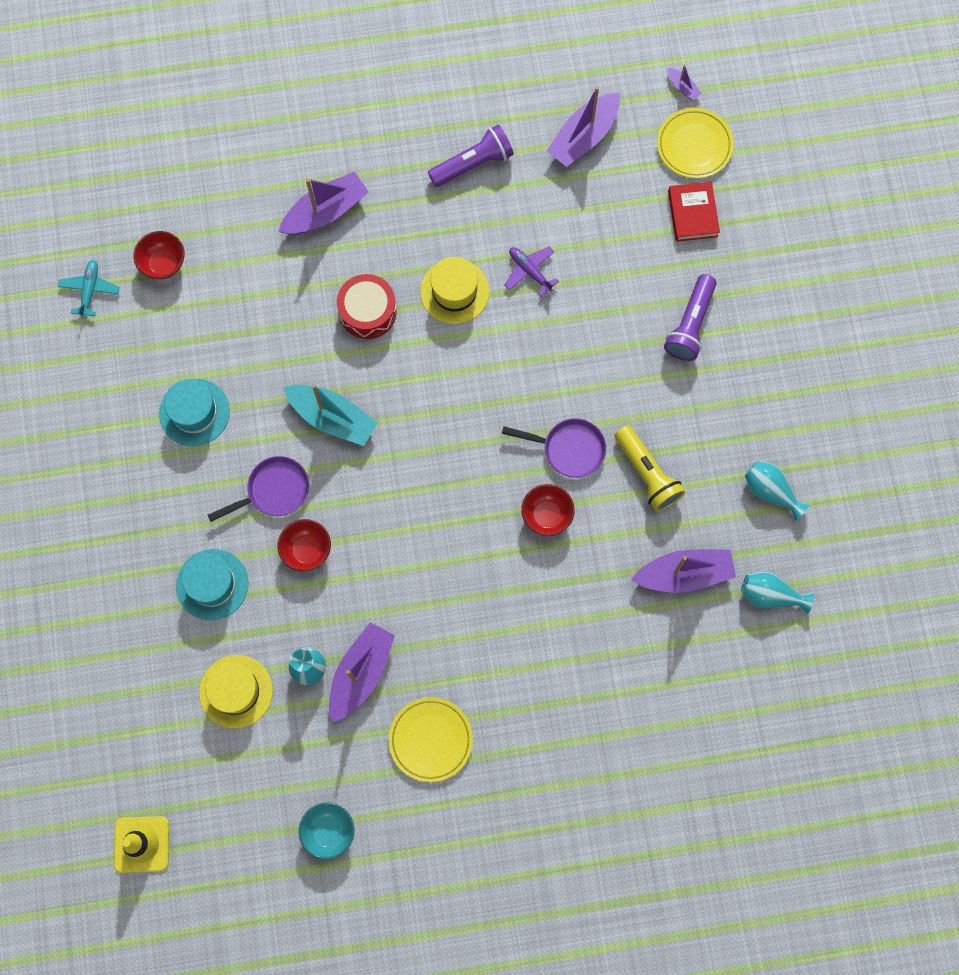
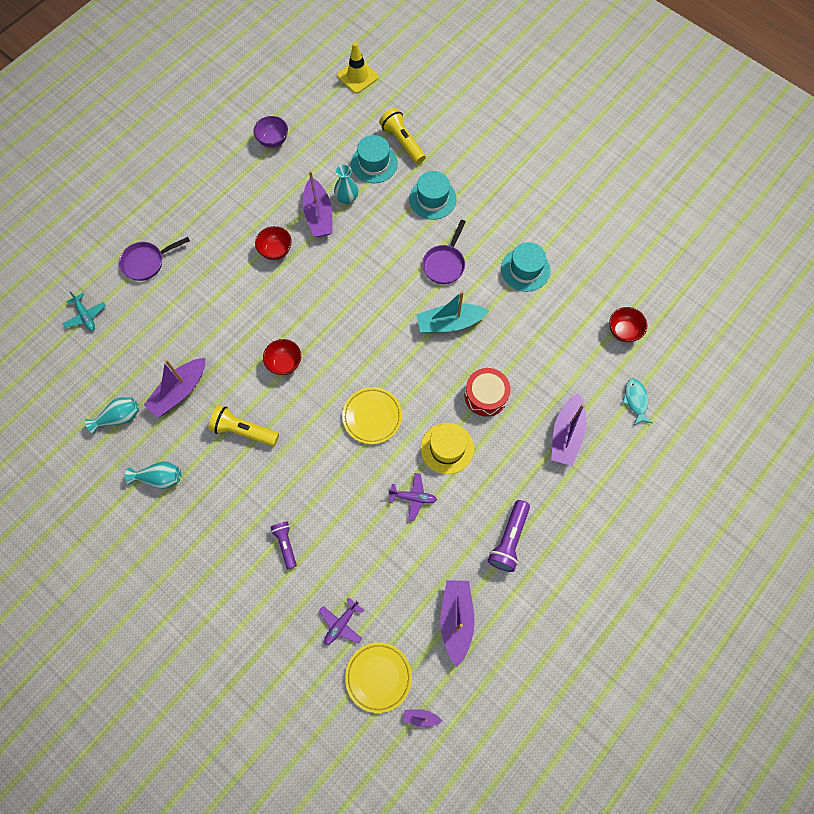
camera: 140 degrees right, 5 degrees down
(90, 290) = (645, 286): turquoise plane -> turquoise plane (85, 316)
(176, 693) = (402, 142): none -> yellow flashlight
(225, 189) = (635, 400): none -> turquoise fish
(236, 691) = (374, 163): yellow hat -> turquoise hat
(306, 550) = (400, 249): red bowl -> red bowl (276, 251)
(328, 831) = (273, 140): turquoise bowl -> purple bowl
(430, 740) = (256, 212): yellow plate -> yellow plate (372, 416)
(569, 449) = (301, 409): purple pan -> purple pan (146, 262)
(690, 325) = (285, 544): purple flashlight -> purple flashlight, size x0.65
(692, 214) = (341, 623): red book -> purple plane

